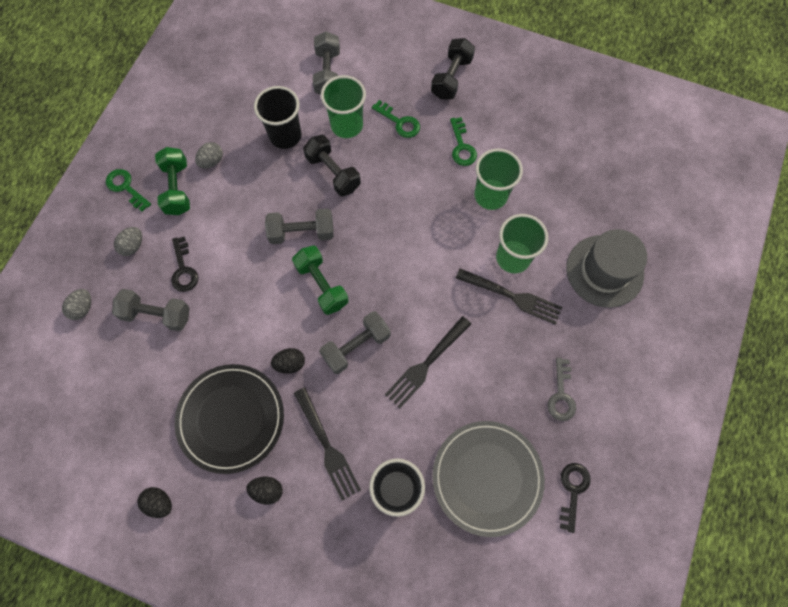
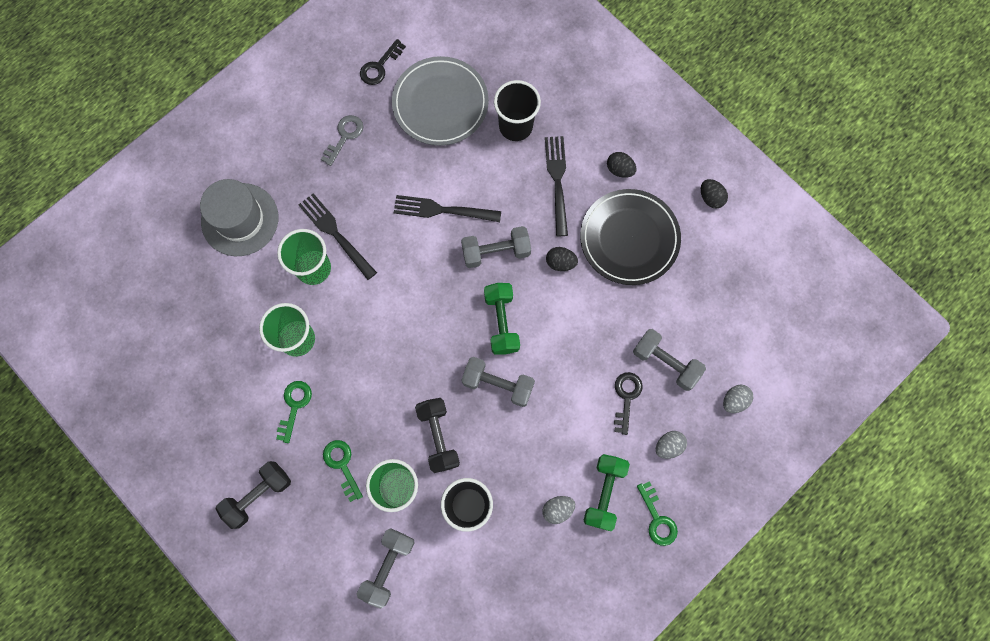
camera: 155 degrees left, 5 degrees up
(426, 364) = (442, 210): black fork -> black fork turned 150 degrees counterclockwise

